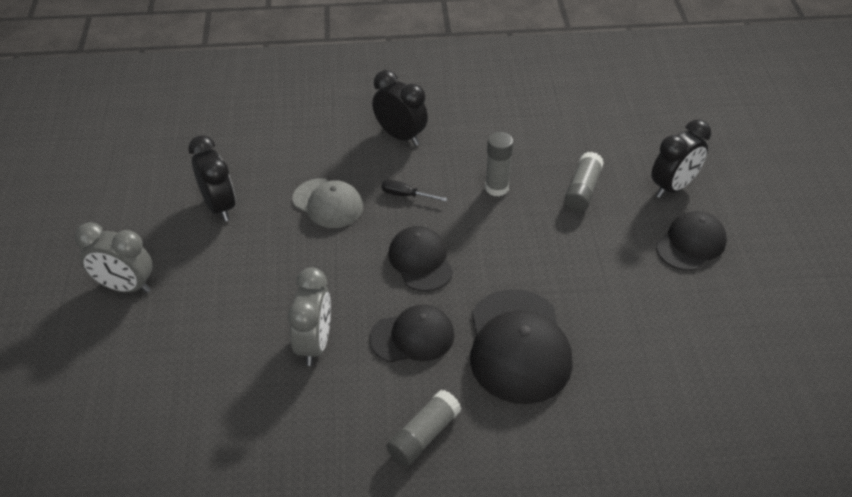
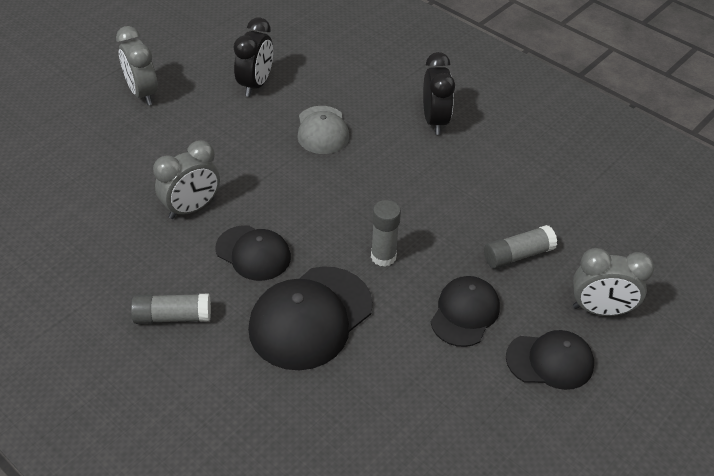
camera: 45 degrees right, 0 degrees up
(406, 195) = (380, 162): black screwdriver -> none
(420, 261) = (328, 211): black cap -> black cap (465, 313)
(496, 188) = (453, 204): grey glue stick -> grey glue stick (383, 256)
(673, 187) = (600, 310): black clock -> grey clock

